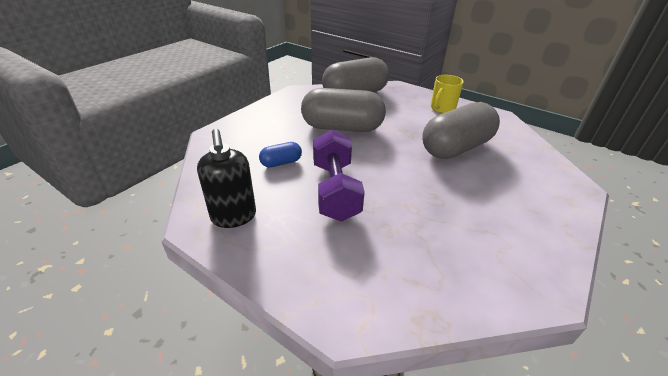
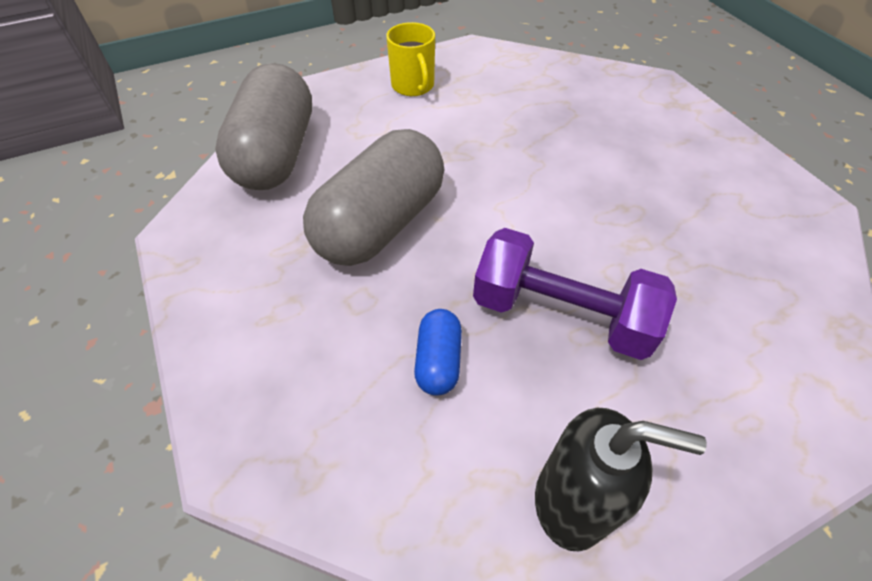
camera: 60 degrees left, 15 degrees up
(456, 148) = (526, 129): grey capsule -> none

